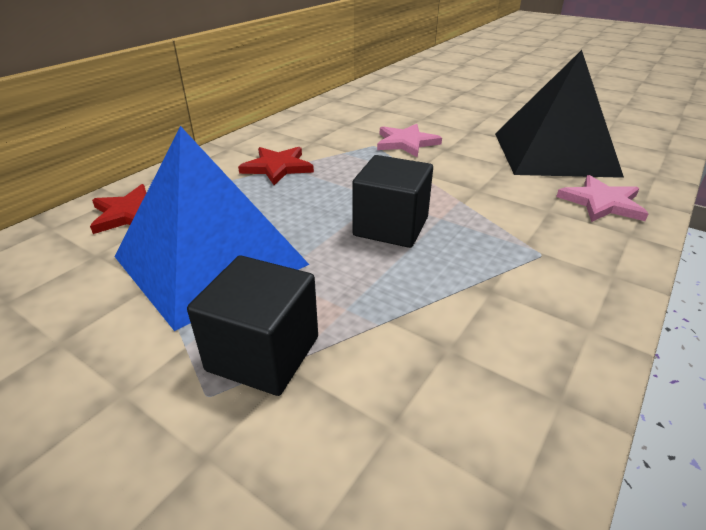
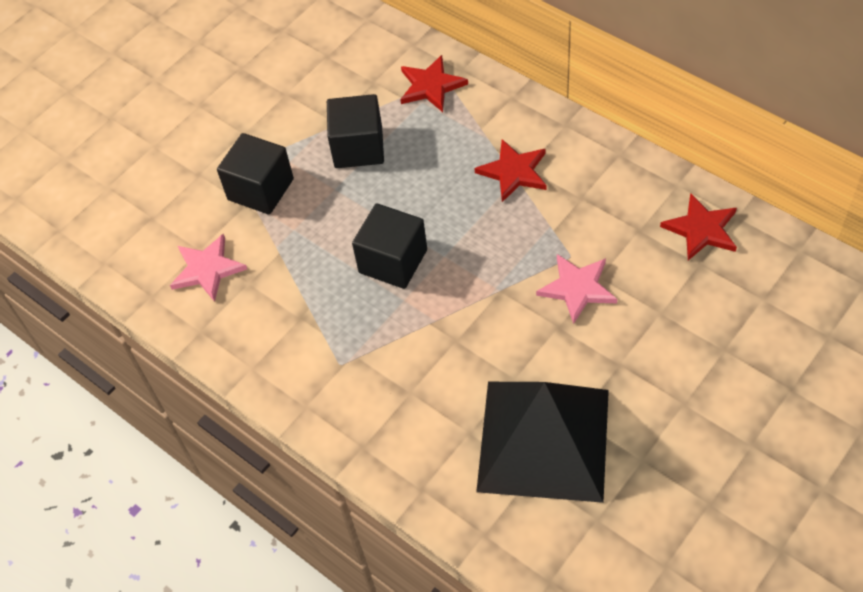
camera: 100 degrees right, 20 degrees up
(210, 260) = (358, 147): blue pyramid -> black cube
(346, 107) = (701, 229): none -> red star
(602, 203) = (420, 445): pink star -> pink star (207, 269)

